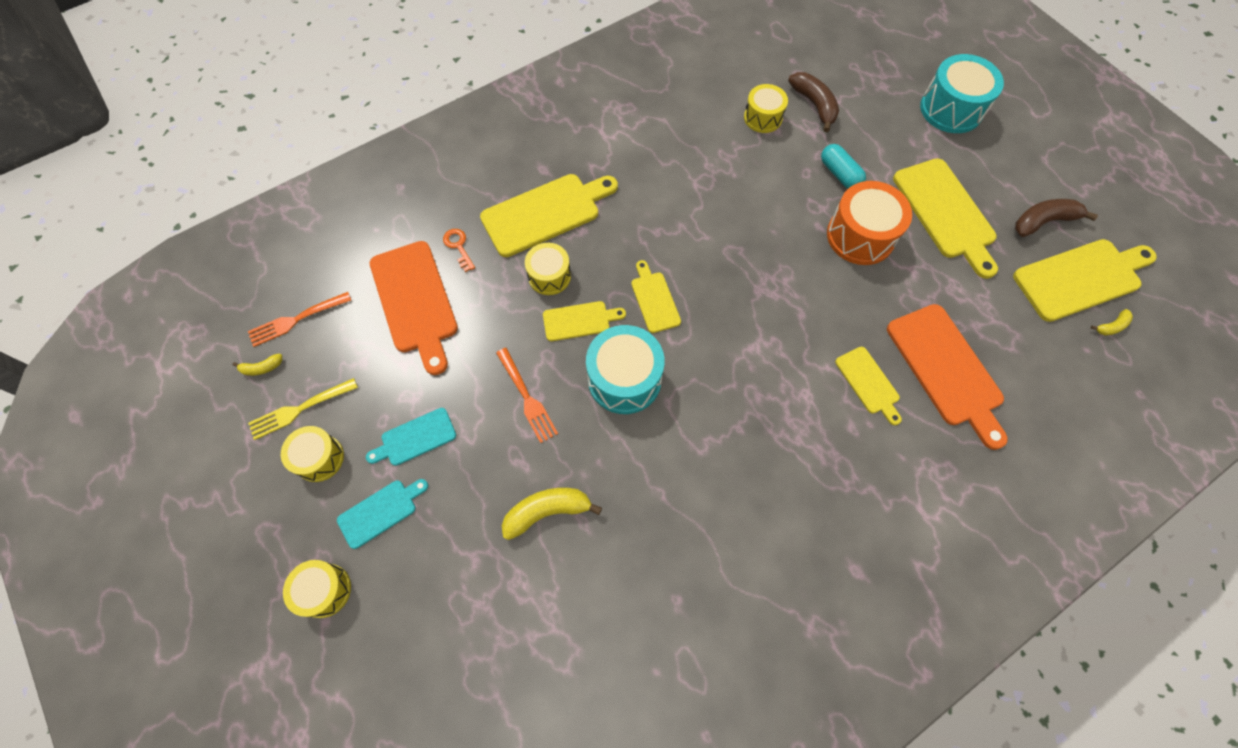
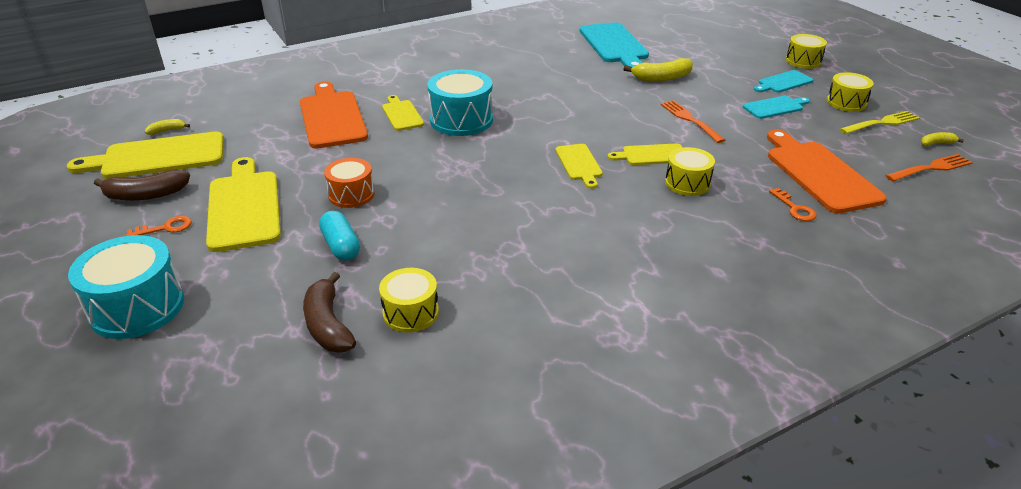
camera: 175 degrees left, 30 degrees down
(545, 213) = (704, 230): yellow cutting board -> none
(610, 630) = (614, 45): none -> turquoise cutting board
(624, 379) = (607, 124): turquoise drum -> turquoise drum (461, 120)
(860, 236) = (351, 194): orange drum -> orange drum, size x0.62
(993, 183) = (165, 228): none -> orange key

